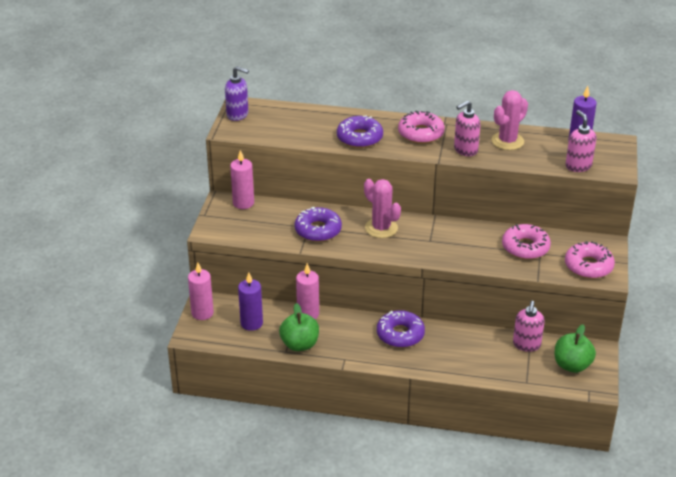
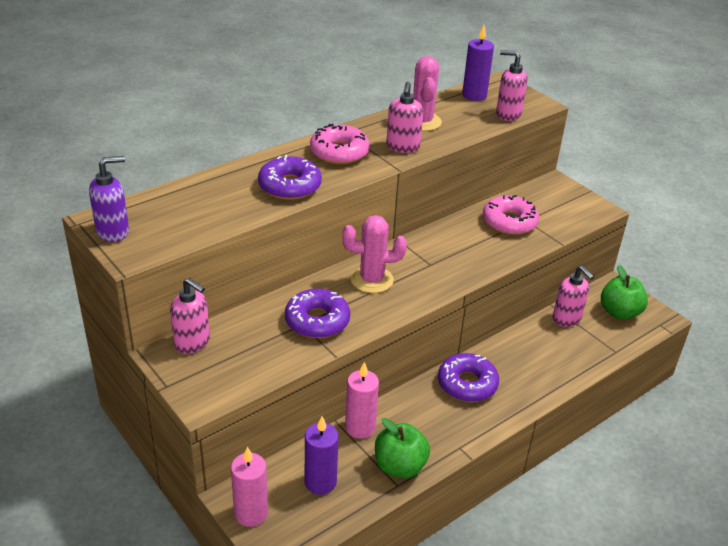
camera: 50 degrees left, 0 degrees up
(243, 203) = (192, 343): pink candle -> pink soap dispenser
(588, 266) = (574, 209): pink donut -> none

